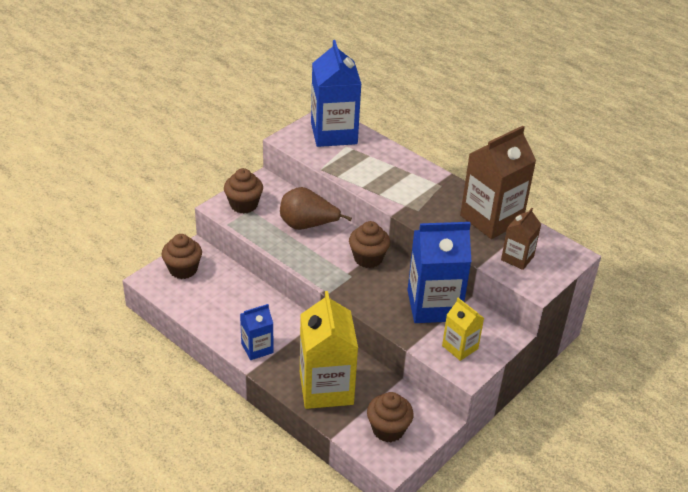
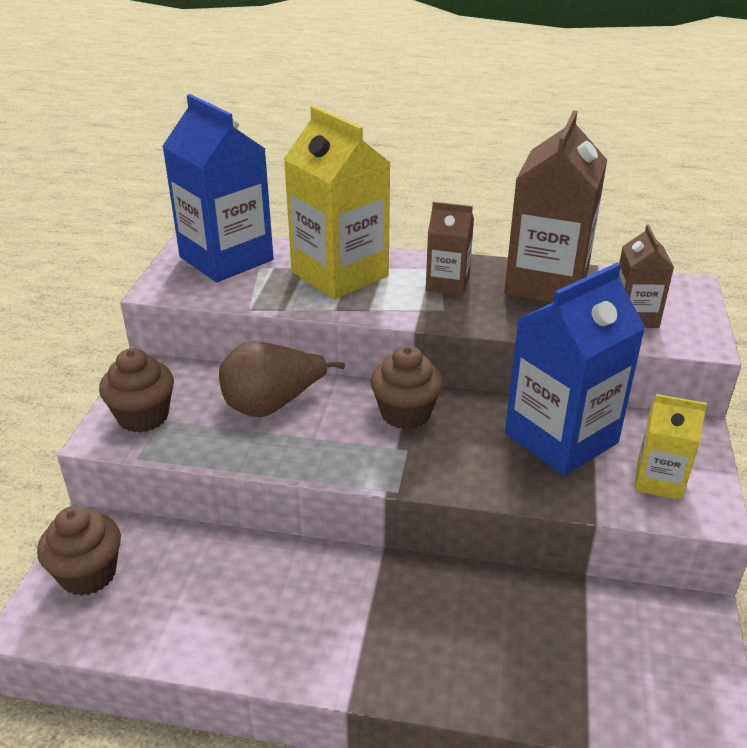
camera: 30 degrees left, 5 degrees down
(257, 348) = (326, 649): blue carton -> none
(326, 388) = (497, 658): yellow carton -> yellow carton (340, 274)
(388, 429) = (653, 675): brown cupcake -> none
(436, 196) = (447, 284): none -> brown carton

